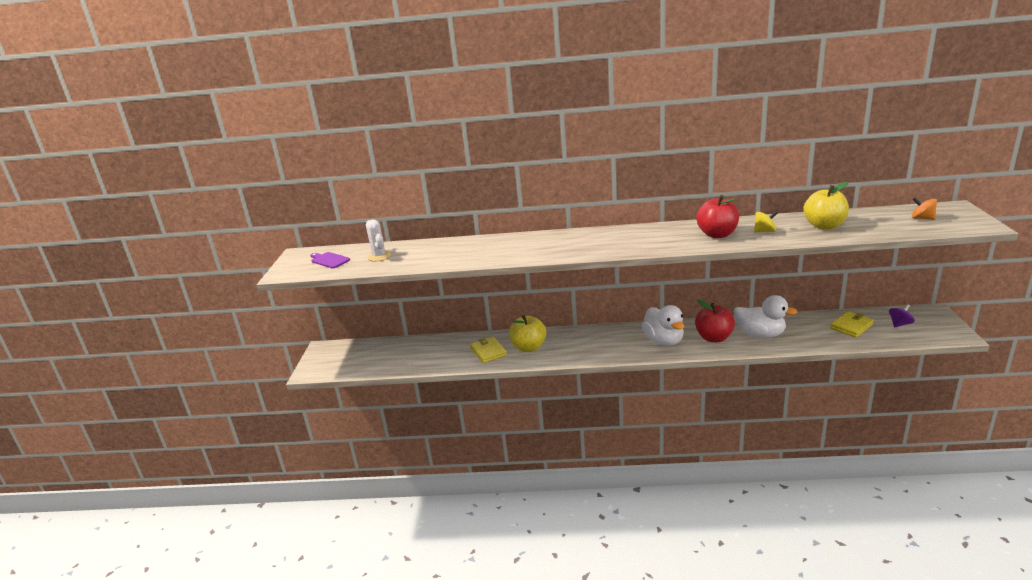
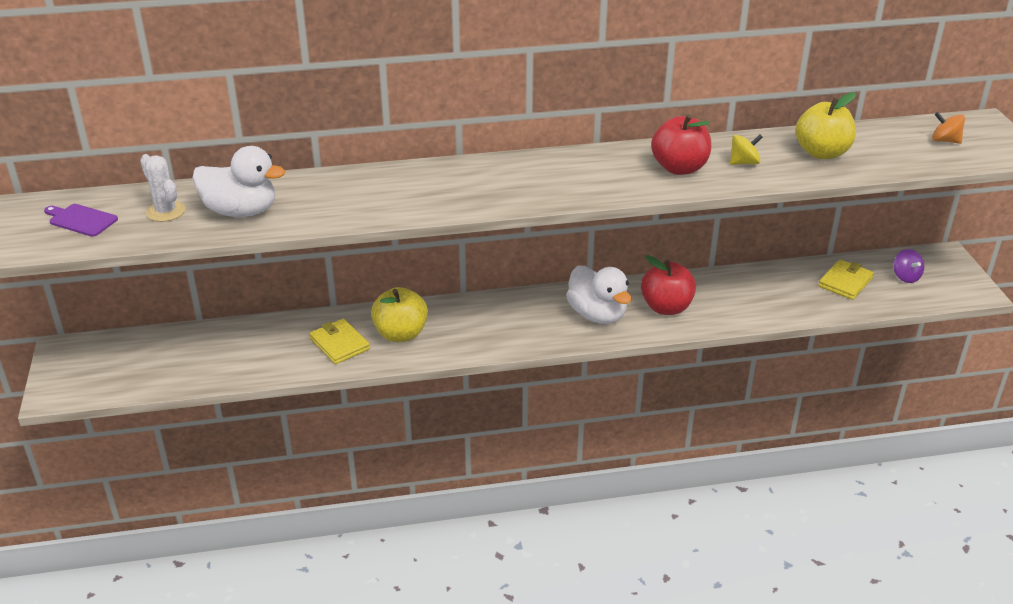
camera: 15 degrees left, 10 degrees up
(760, 334) = (728, 299): white duck -> white duck (241, 211)
(900, 324) = (905, 277): purple spinning top -> purple spinning top turned 120 degrees clockwise

